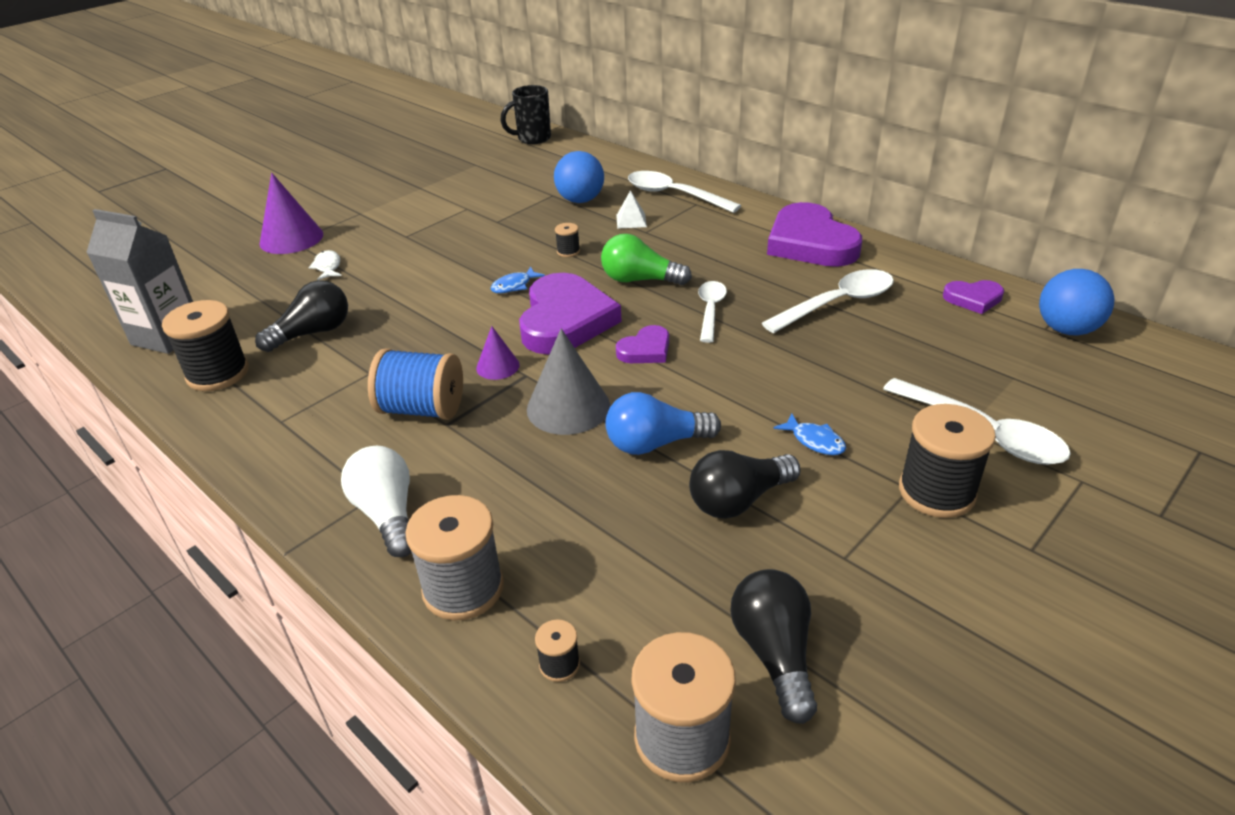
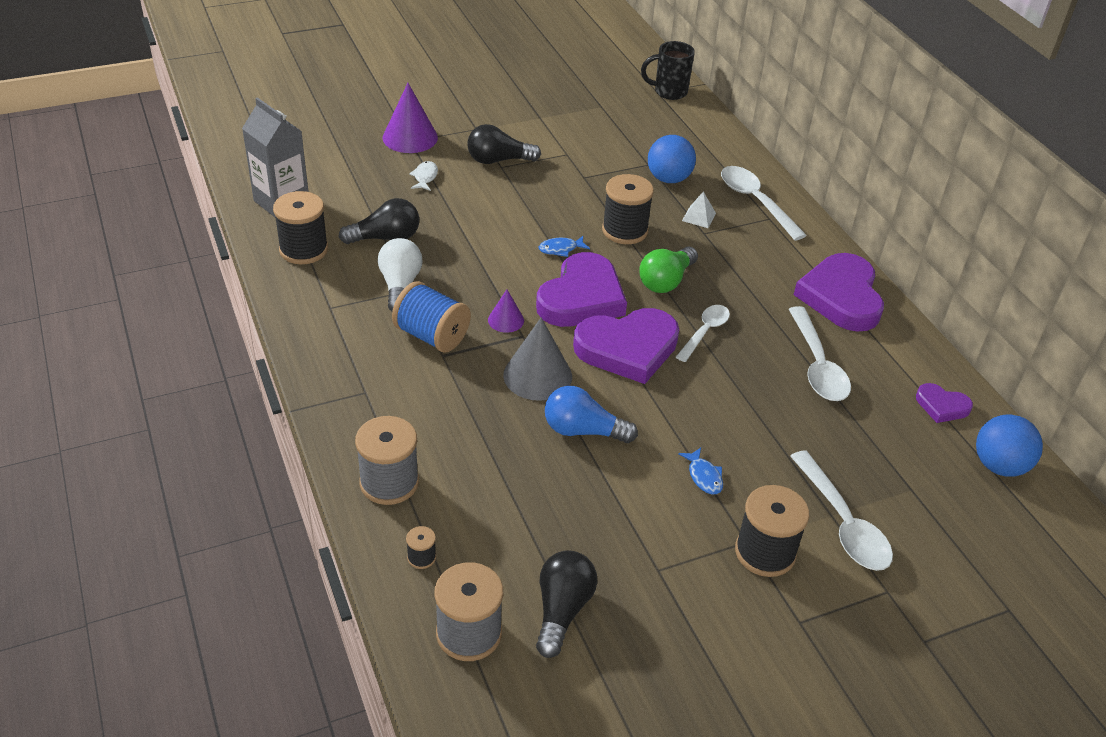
camera: 20 degrees right, 5 degrees up
(387, 514) = (367, 410): white light bulb -> white light bulb (400, 286)
(568, 251) = (625, 230): black spool -> black spool, size x2.17
(640, 280) = (666, 281): green light bulb -> green light bulb turned 90 degrees counterclockwise
(645, 350) = (627, 348): purple heart -> purple heart, size x2.04
(739, 500) = (613, 498): black light bulb -> black light bulb (498, 160)
(837, 303) = (817, 365): white spoon -> white spoon turned 90 degrees clockwise

